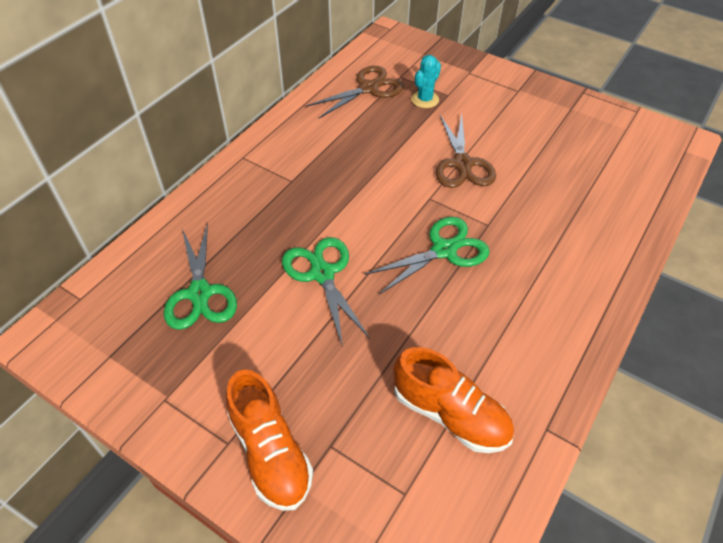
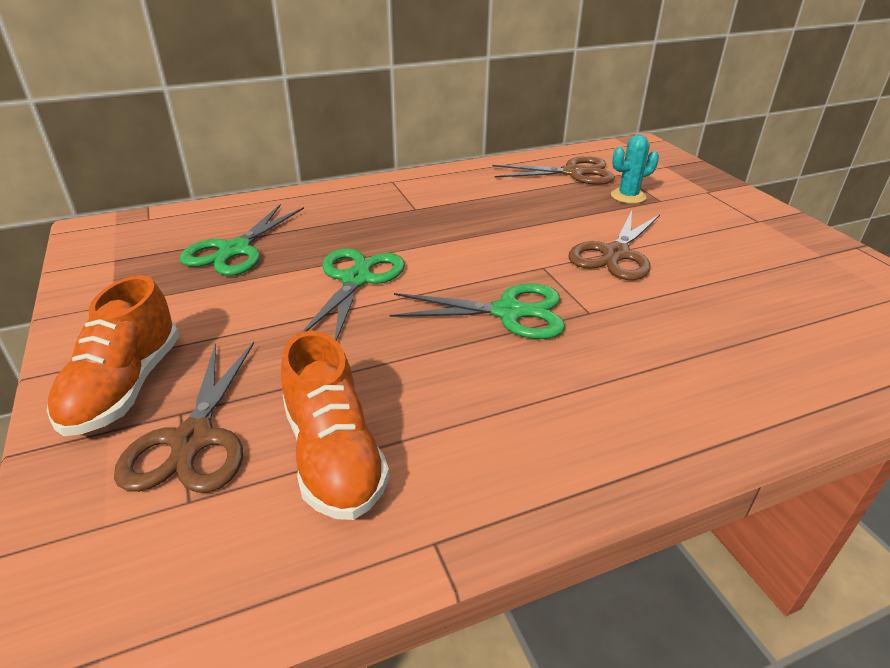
camera: 35 degrees right, 15 degrees down
(361, 457) = (193, 440): none -> brown scissors

